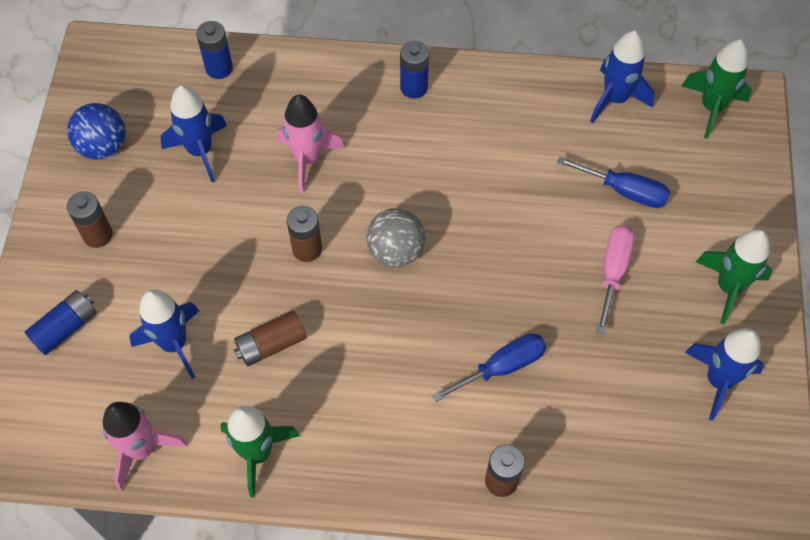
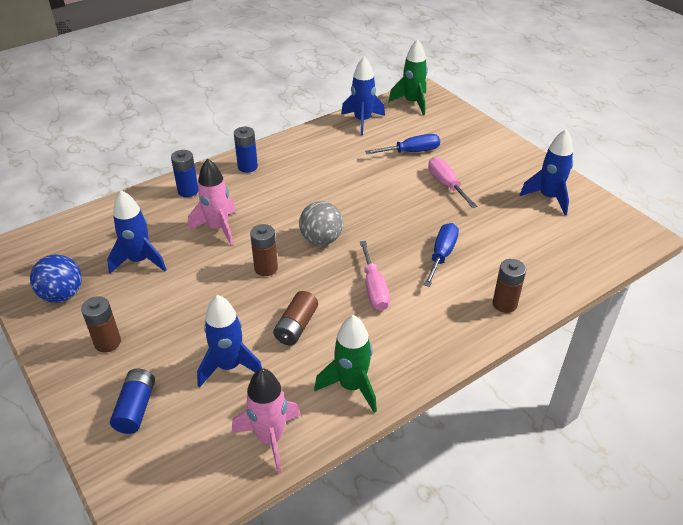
camera: 40 degrees left, 20 degrees down
(219, 68) = (109, 216): blue battery -> blue battery (188, 191)
(387, 356) = (374, 288): none -> pink screwdriver
(728, 287) = (506, 161): green rocket -> none

